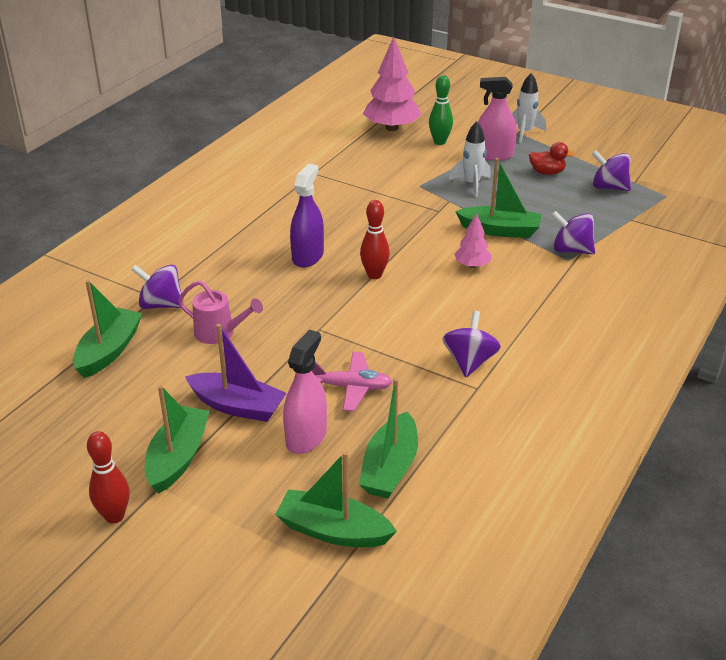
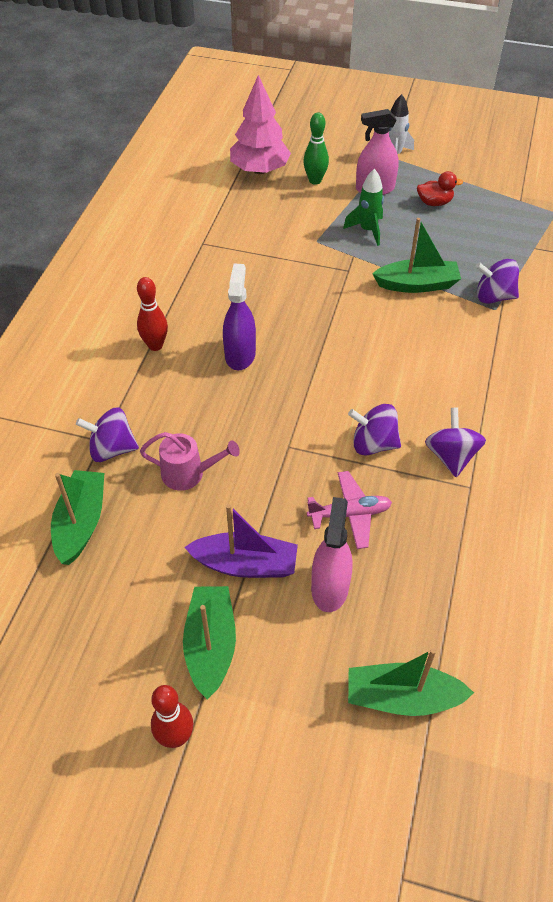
camera: 15 degrees left, 15 degrees up
(374, 275) = (316, 365): red bowling pin -> red bowling pin (155, 345)
(390, 467) = (426, 605): green boat -> none
(471, 184) = (367, 230): white rocket -> green rocket
(472, 265) = (407, 334): pink tree -> none
(609, 187) = (499, 211): purple spinning top -> purple spinning top (373, 444)

